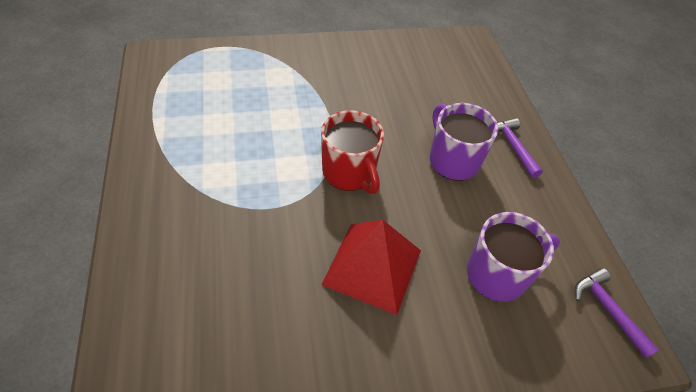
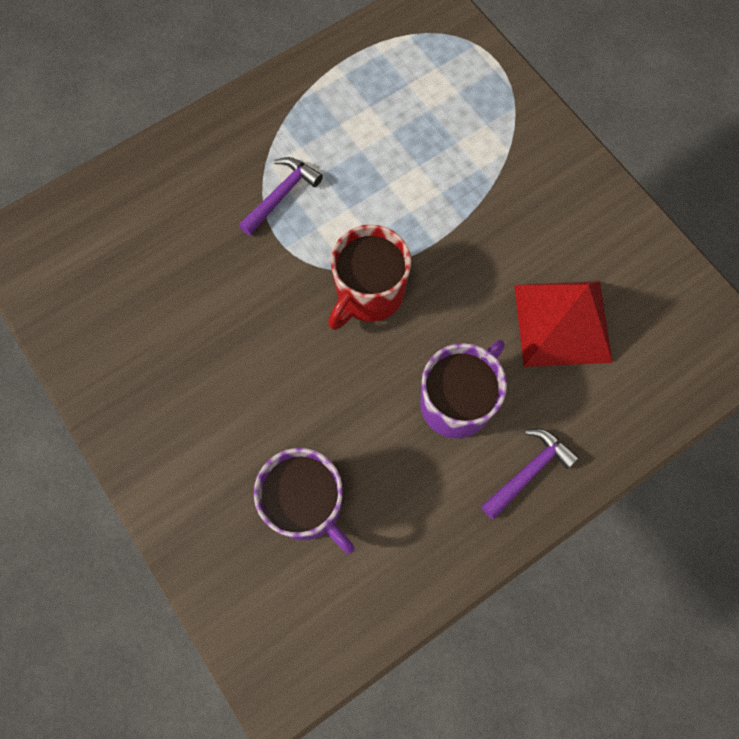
camera: 70 degrees right, 20 degrees up
(372, 267) = (253, 369): red pyramid -> red pyramid (562, 323)
(608, 310) = (318, 645): purple hammer -> purple hammer (281, 195)

